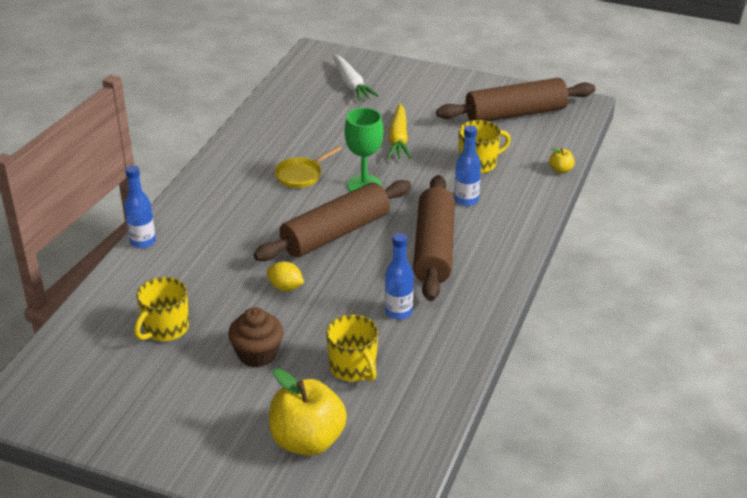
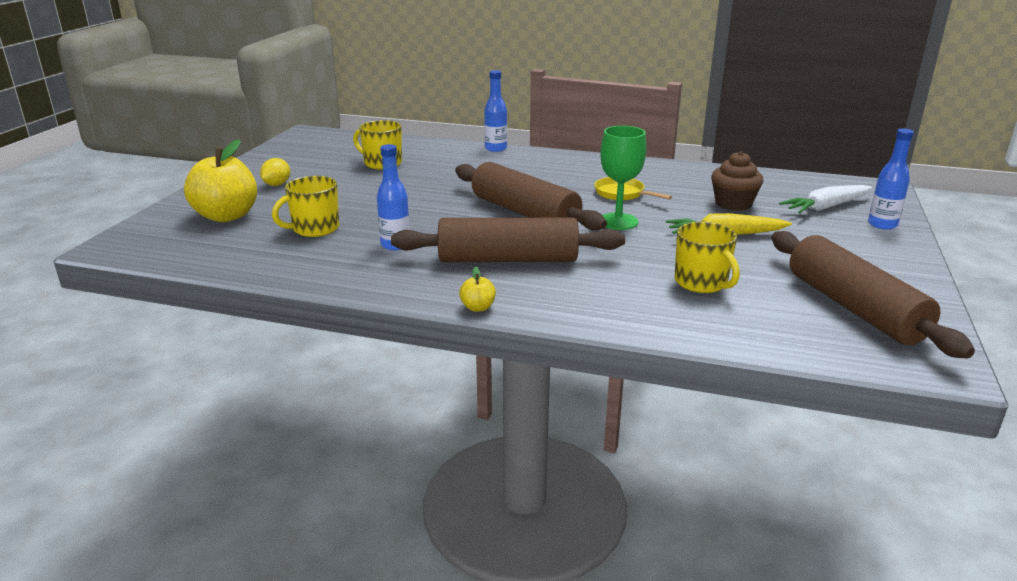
camera: 85 degrees right, 10 degrees down
(257, 354) = (343, 193): brown cupcake -> brown cupcake (733, 204)
(285, 287) = (435, 198): yellow lemon -> yellow lemon (277, 184)
(466, 200) = (613, 276): blue bottle -> blue bottle (882, 224)
(560, 170) = (723, 343): yellow apple -> yellow apple (478, 307)

